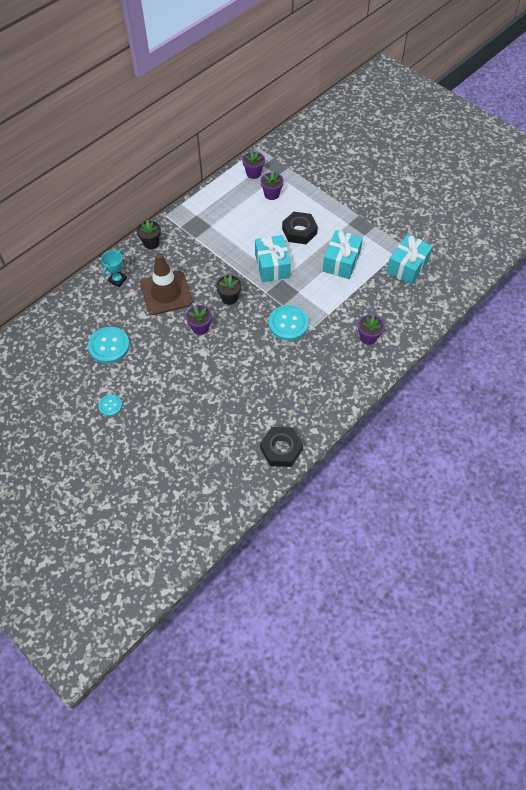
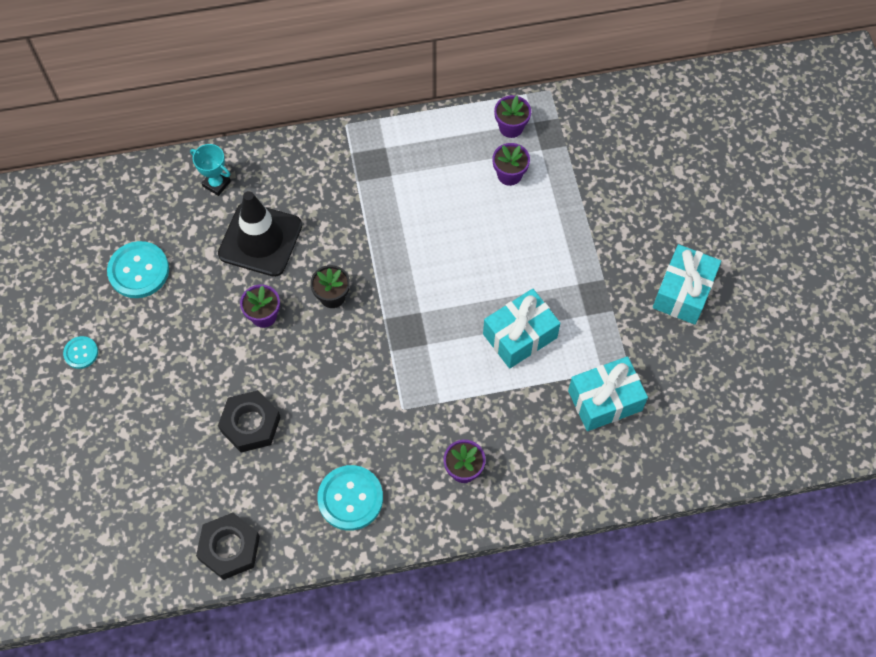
camera: 35 degrees right, 5 degrees up
(117, 280) = (216, 184): turquoise trophy -> turquoise trophy turned 60 degrees clockwise
(151, 243) = (297, 154): black flower pot -> none
(166, 293) = (260, 239): brown traffic cone -> black traffic cone
(272, 266) = (423, 284): turquoise gift -> turquoise gift (683, 292)
(288, 324) = (376, 382): turquoise button -> turquoise button (350, 498)
(299, 231) = (501, 254): black nut -> black nut (250, 424)

